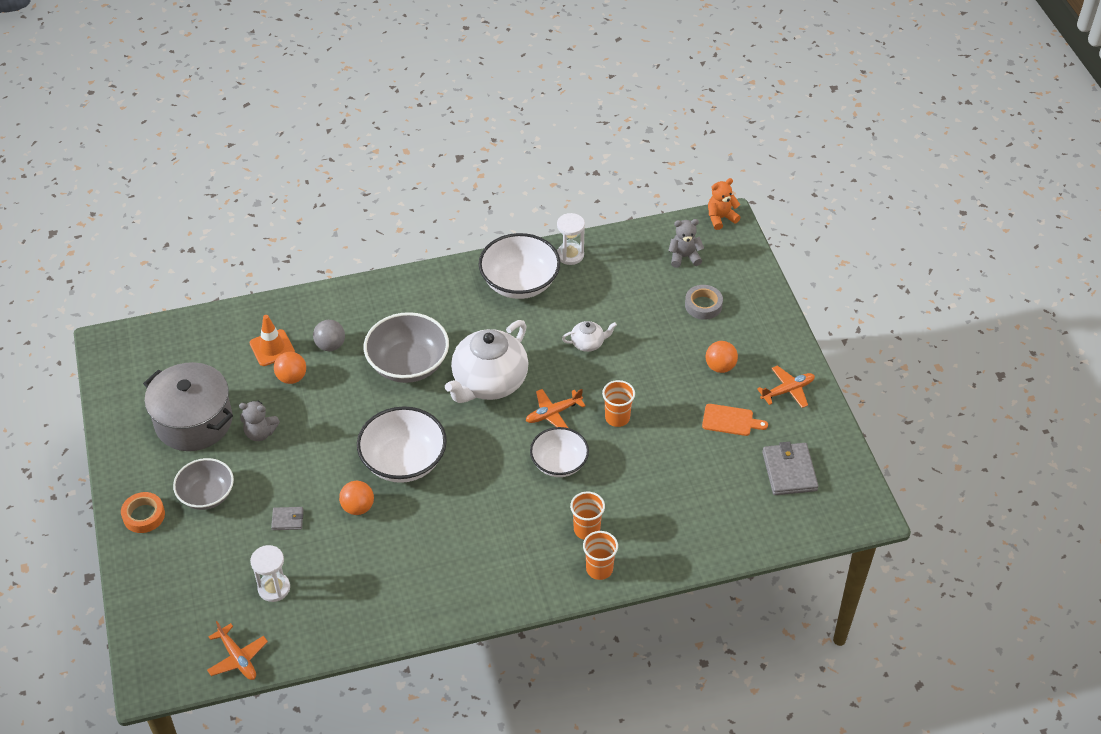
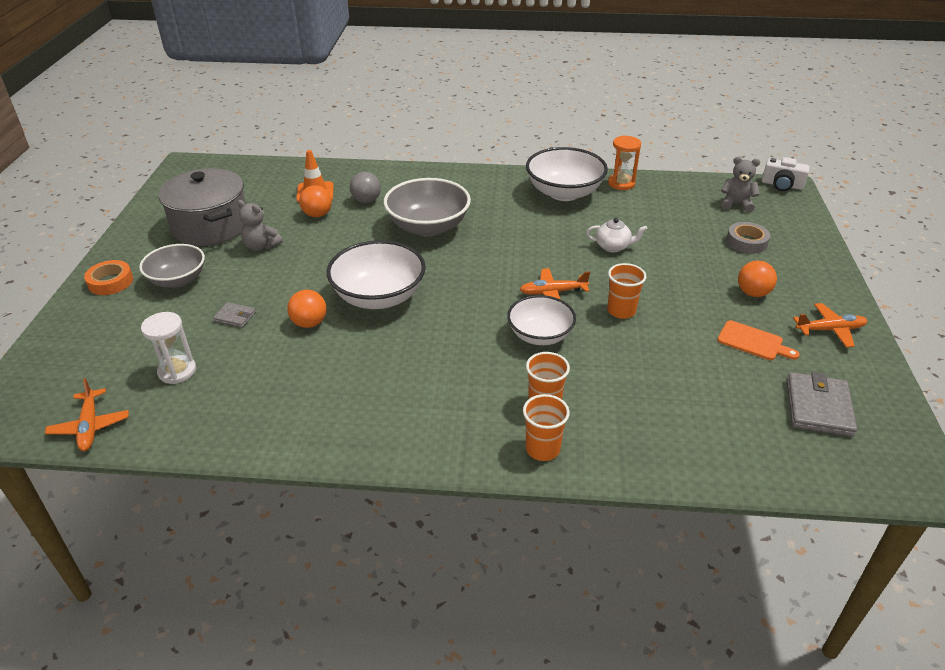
camera: 20 degrees right, 10 degrees down
(489, 383) = (498, 255): white teapot -> none
(570, 255) = (621, 183): white hourglass -> orange hourglass
(720, 218) = (782, 185): orange teddy bear -> white camera

